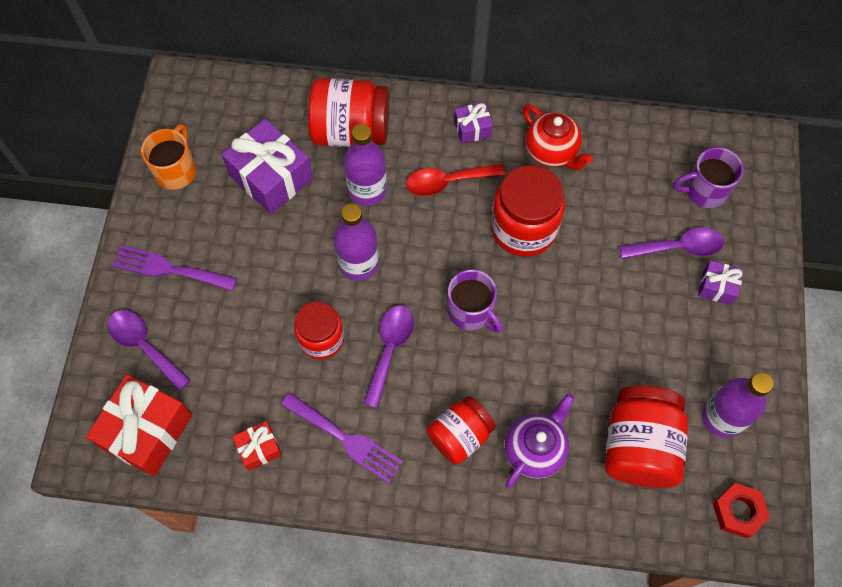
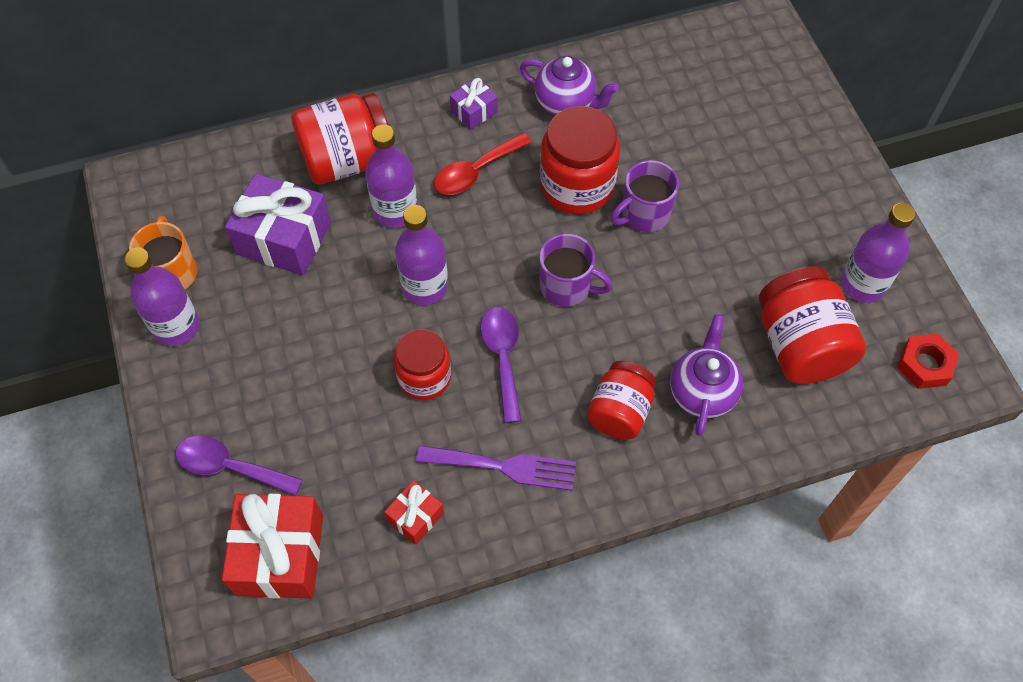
camera: 25 degrees left, 5 degrees down
(158, 216) = (176, 326): none -> purple bottle
(169, 269) = (217, 376): purple fork -> none
(552, 152) = (566, 104): red teapot -> purple teapot
(678, 247) = (737, 145): purple spoon -> none
(704, 190) = (733, 84): purple mug -> purple mug (644, 214)
(717, 287) = (792, 167): purple gift -> none

